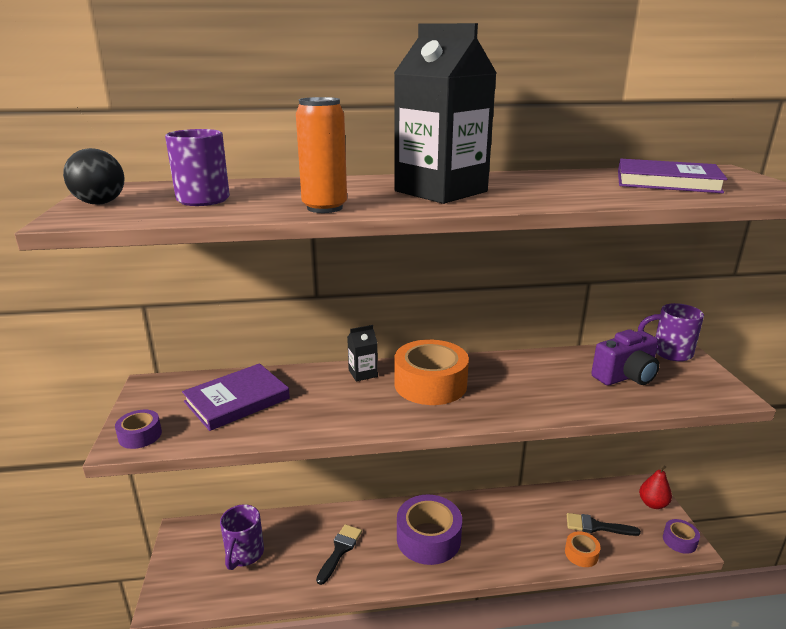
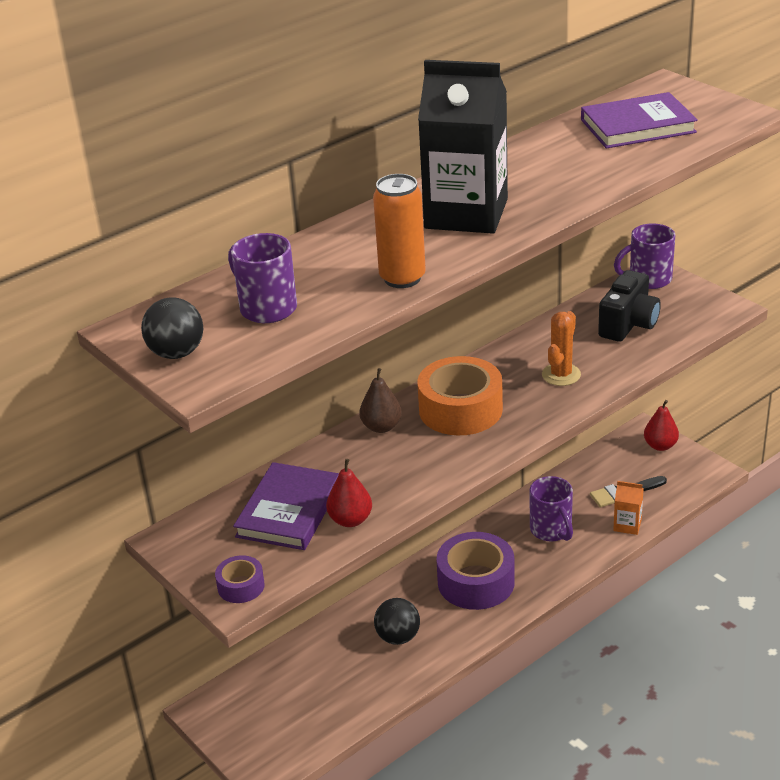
camera: 30 degrees left, 10 degrees up
(244, 554) = (301, 692): purple mug -> purple mug (552, 531)
(264, 425) = (350, 520): none -> red pear
(340, 550) = (398, 637): black brush -> black ball
(363, 373) = (381, 427): black carton -> brown pear
(533, 390) = (561, 375): none -> orange cactus
(581, 554) = (627, 525): orange tape -> orange carton
(625, 376) = (628, 324): purple camera -> black camera
(679, 541) = (703, 471): purple tape -> none

